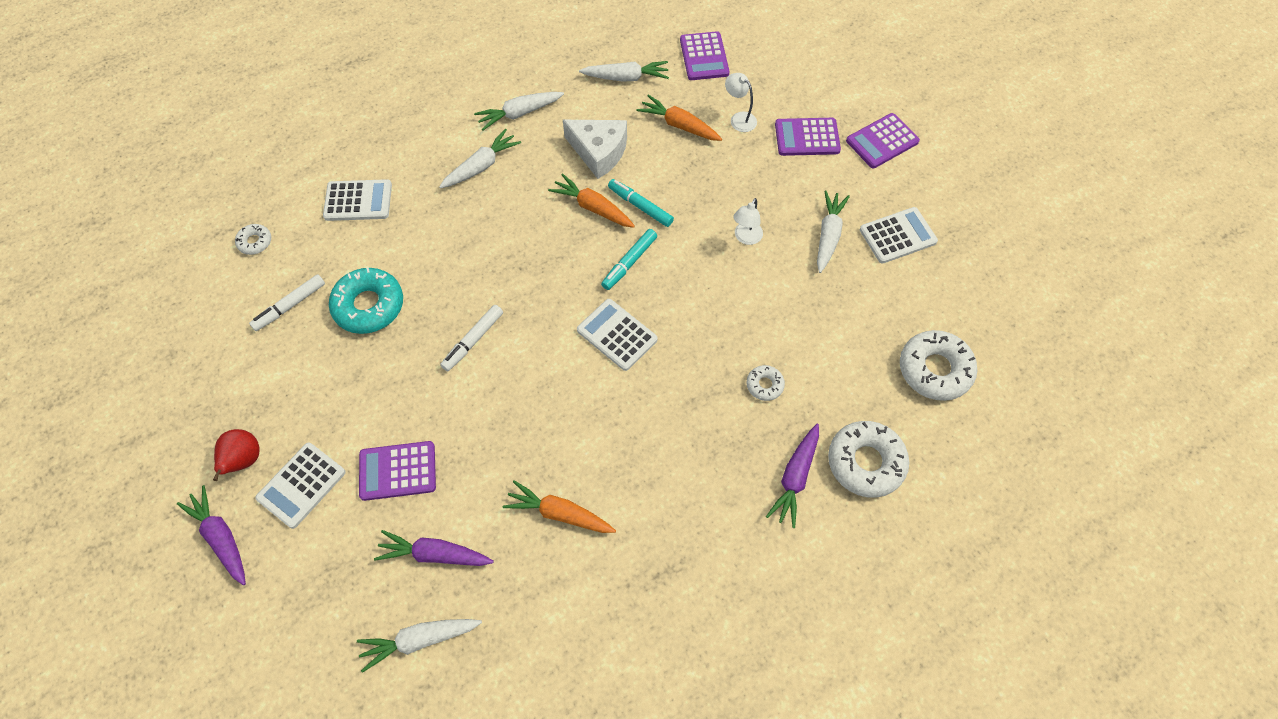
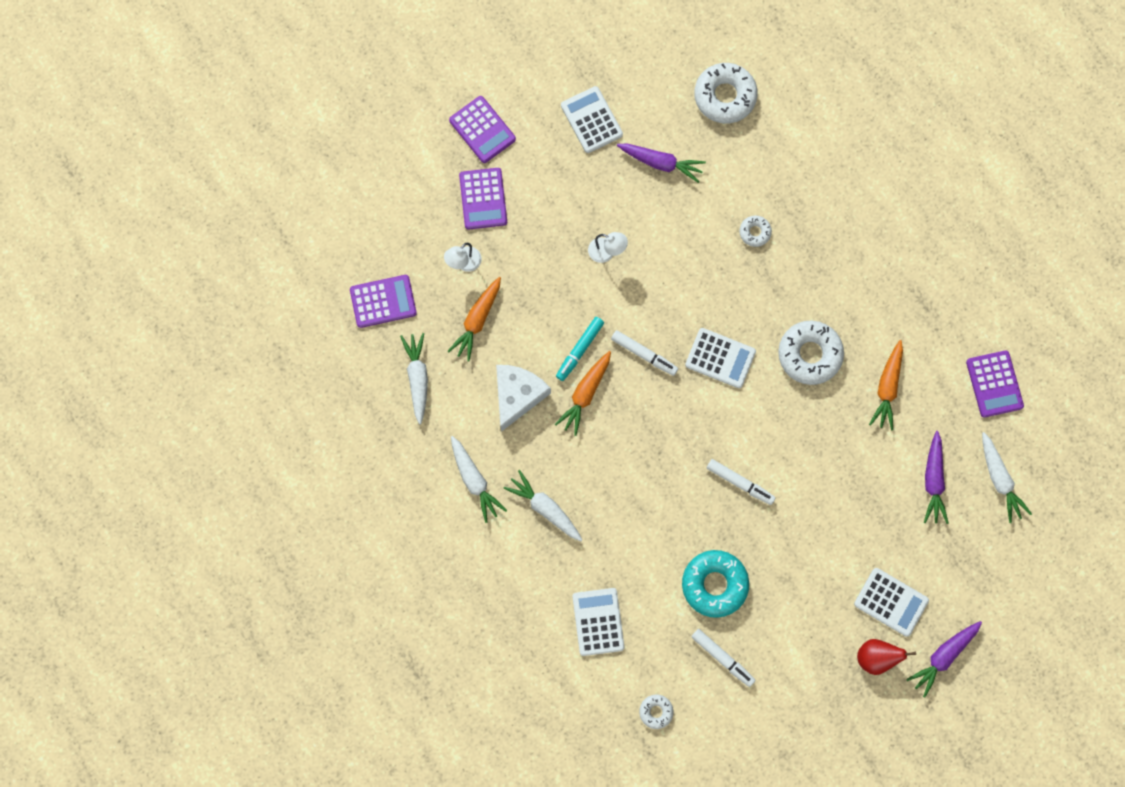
camera: 95 degrees left, 15 degrees up
(398, 471) = (868, 524): purple calculator -> purple calculator (994, 384)
(617, 335) = (720, 358): white calculator -> white calculator turned 105 degrees counterclockwise
(629, 263) = (644, 354): turquoise marker -> white marker
(795, 478) = (834, 207): purple carrot -> purple carrot (661, 163)
(828, 235) = (597, 180): white carrot -> none
(865, 462) = (814, 153): white donut -> white donut (809, 354)

